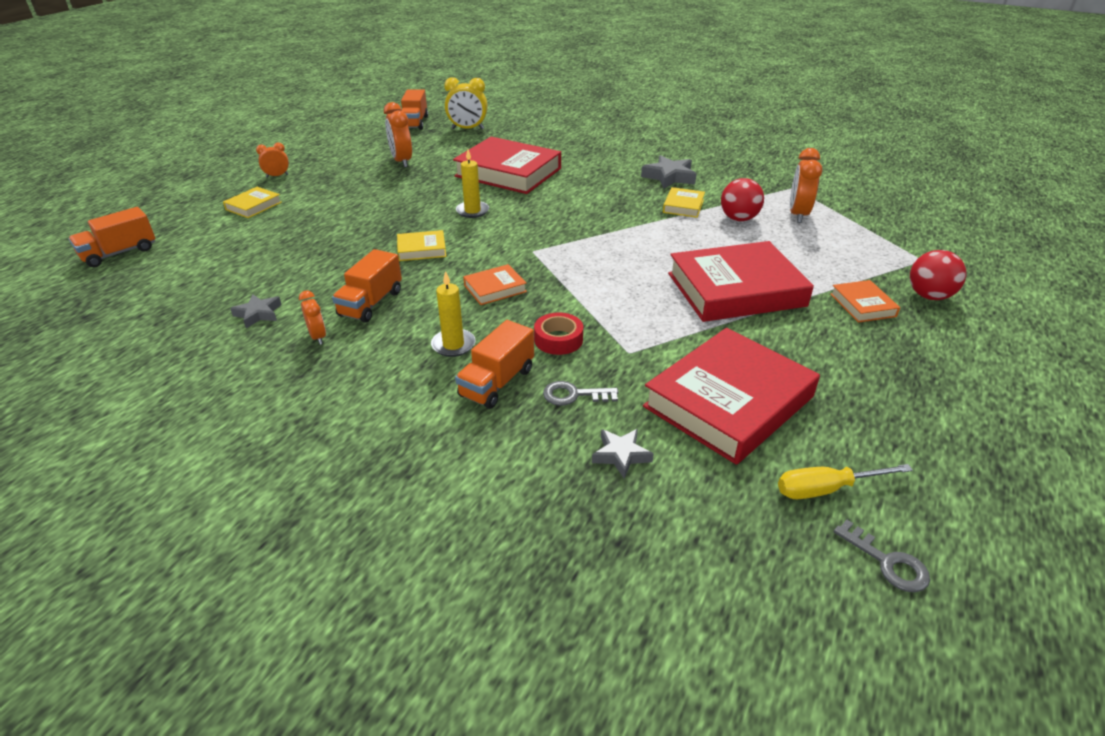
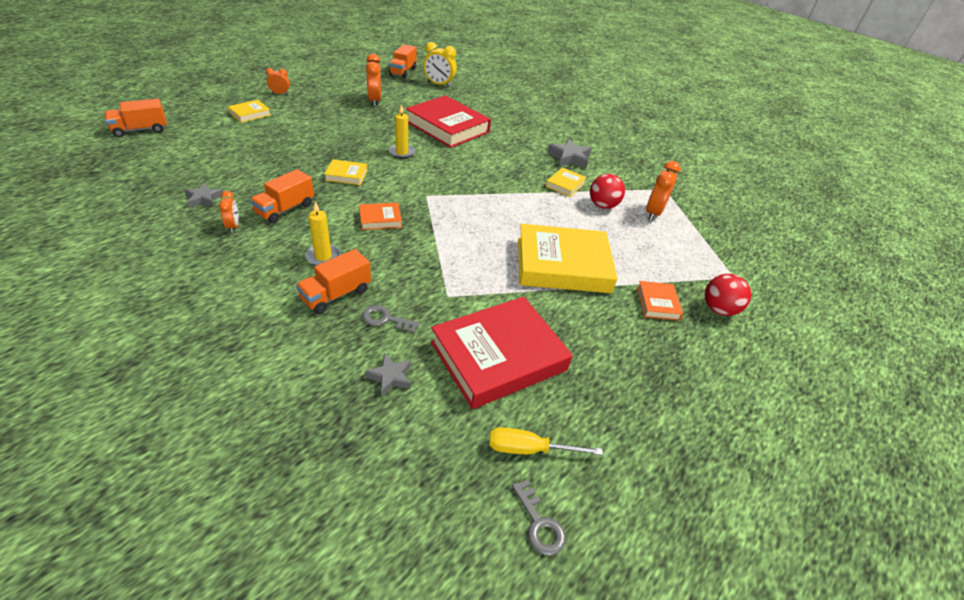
camera: 10 degrees right, 5 degrees up
(558, 339) = (401, 272): red tape -> none
(736, 290) = (562, 265): red book -> yellow book

